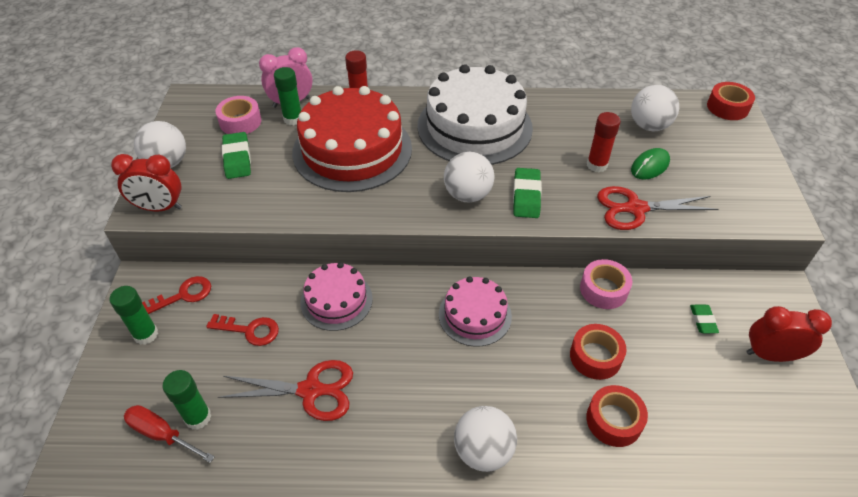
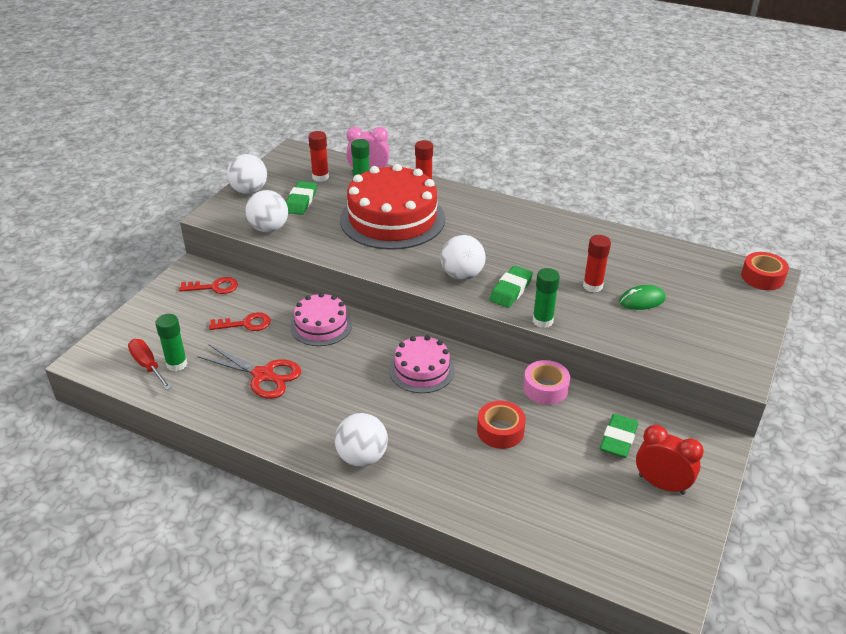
camera: 25 degrees right, 10 degrees down
(146, 334) = (174, 303): green glue stick -> green glue stick (542, 321)
(159, 208) = (225, 218): red clock -> none
(240, 122) = (320, 177): pink tape -> red glue stick
(249, 330) = (245, 324): red key -> red key turned 45 degrees counterclockwise
(474, 127) = (506, 229): white cake -> none
(614, 420) = (481, 477): red tape -> none
(635, 208) = (601, 326): red scissors -> none
(649, 126) = (668, 271): white ball -> white ball (269, 228)
(703, 320) = (618, 439): green eraser -> green eraser, size x1.62

